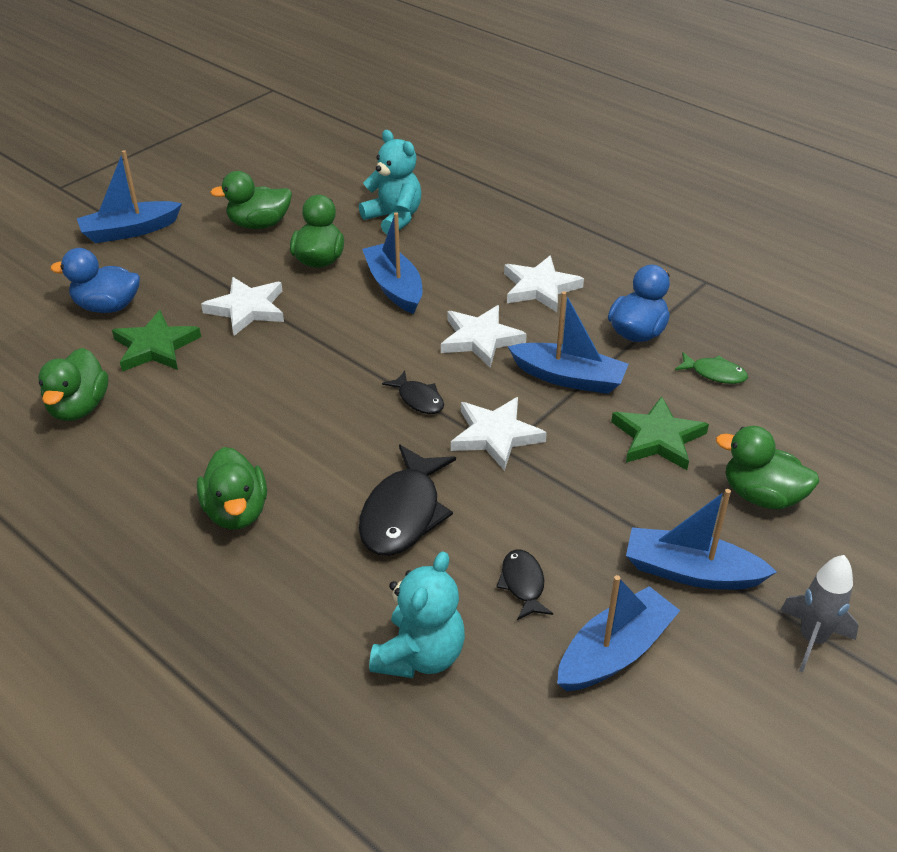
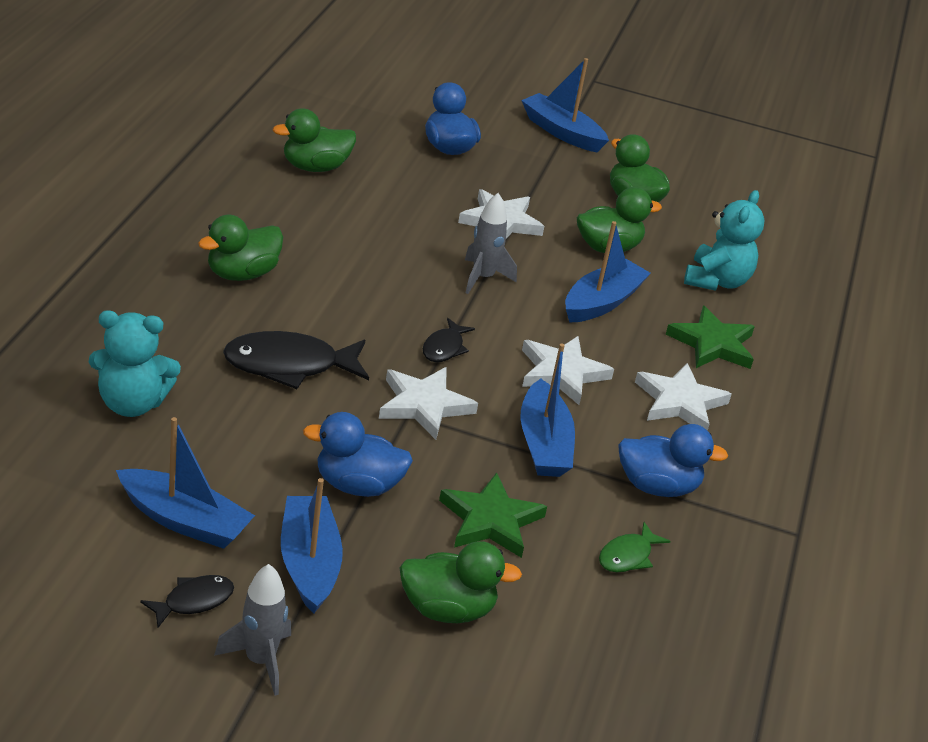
camera: 60 degrees right, 5 degrees down
(155, 347) = (414, 185): green star -> green star (712, 344)
(326, 345) = (483, 278): none -> grey rocket
(523, 584) = (239, 451): black fish -> black fish (193, 601)
(593, 510) = (357, 485): none -> blue duck
(714, 373) = (628, 556): green fish -> green fish turned 45 degrees clockwise
(761, 496) = (447, 609): green duck -> green duck turned 90 degrees clockwise

